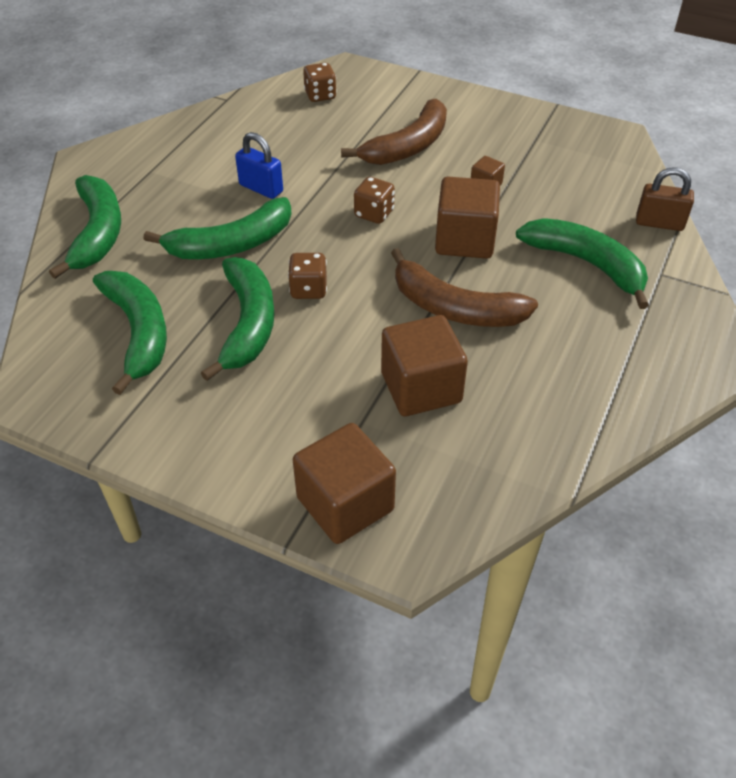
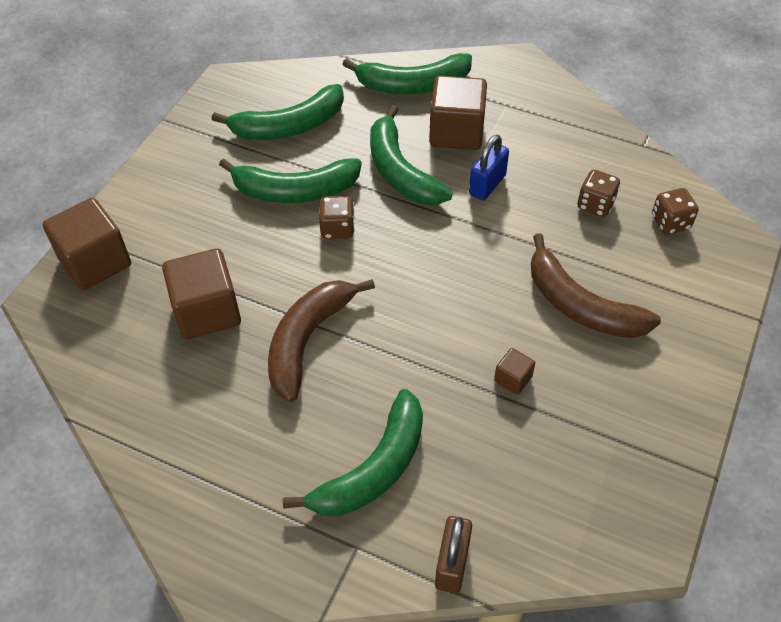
camera: 90 degrees right, 5 degrees up
(374, 214) = (452, 275): brown dice -> brown dice (595, 204)
(464, 240) = (412, 353): brown cube -> brown cube (456, 132)

